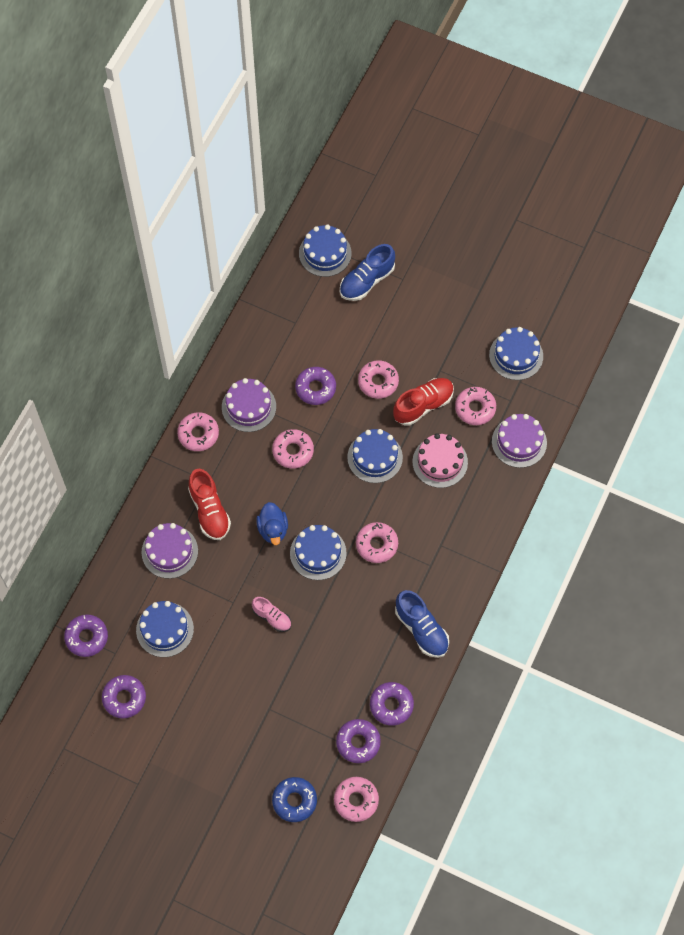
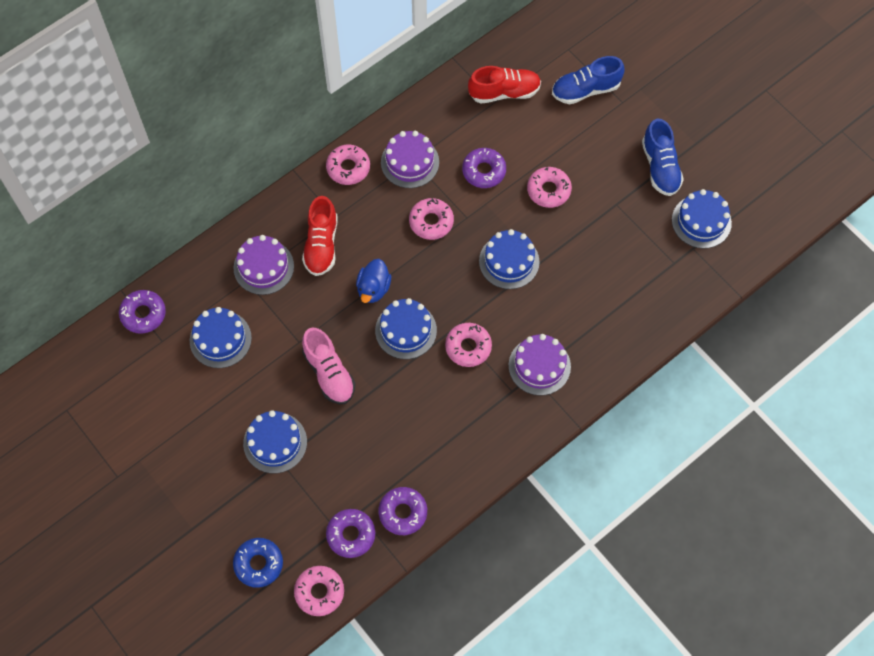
camera: 25 degrees right, 0 degrees up
(124, 698) = (148, 388): purple donut -> none
(272, 617) = (329, 373): pink shoe -> pink shoe, size x1.60
(325, 253) = (557, 48): blue cake -> blue cake (275, 442)
(421, 629) = (471, 450): blue shoe -> blue shoe (660, 167)
(423, 405) = (582, 231): red shoe -> red shoe (504, 92)
(440, 462) = (572, 293): pink cake -> none
(475, 408) = (634, 256): pink donut -> none
(519, 442) = (663, 307): purple cake -> purple cake (539, 366)

